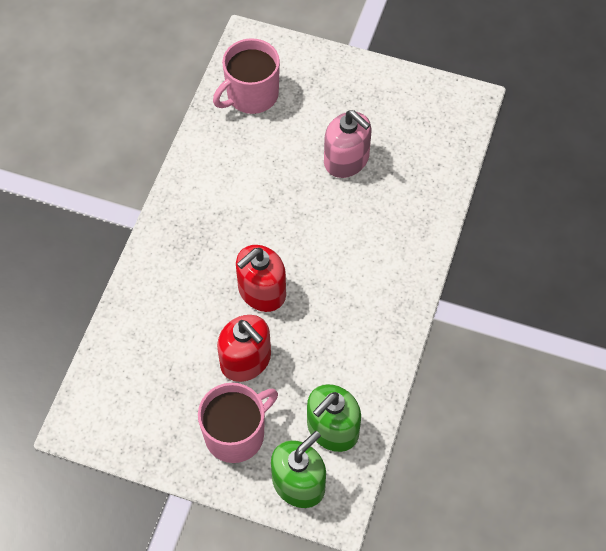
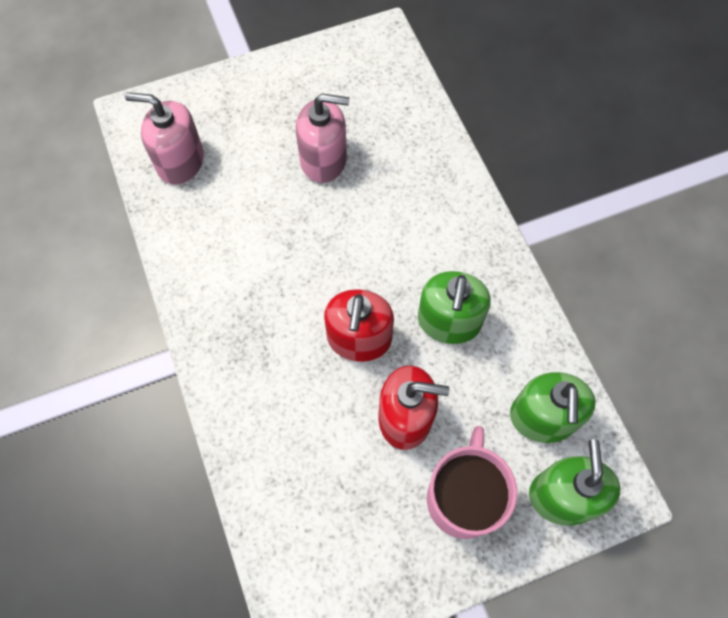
camera: 40 degrees left, 5 degrees up
(251, 95) = (180, 161): pink mug -> pink soap dispenser
(329, 324) = (449, 321): none -> green soap dispenser

